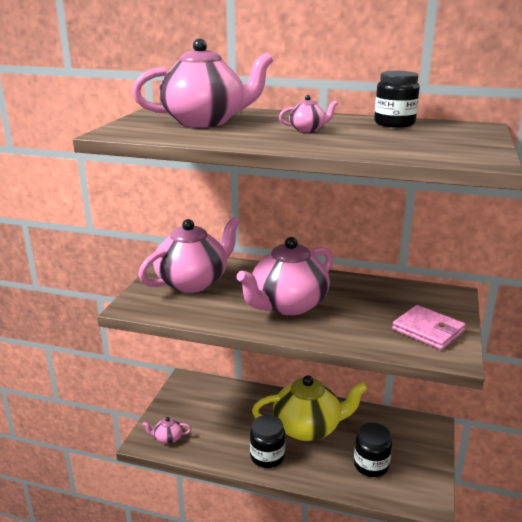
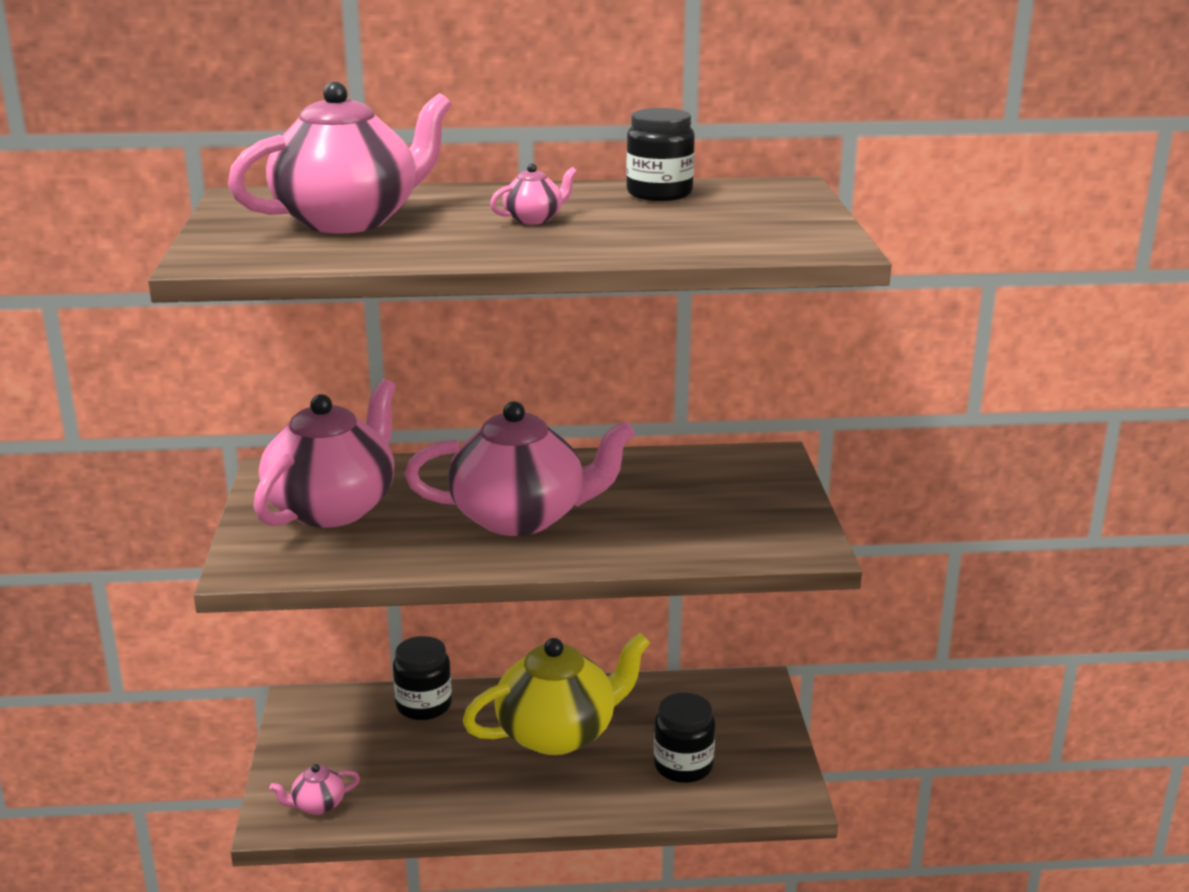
camera: 20 degrees left, 0 degrees up
(267, 456) = (508, 793): black jar -> black jar (424, 705)
(288, 305) = (520, 518): pink teapot -> pink teapot turned 120 degrees counterclockwise
(428, 330) = (757, 518): pink wallet -> none

